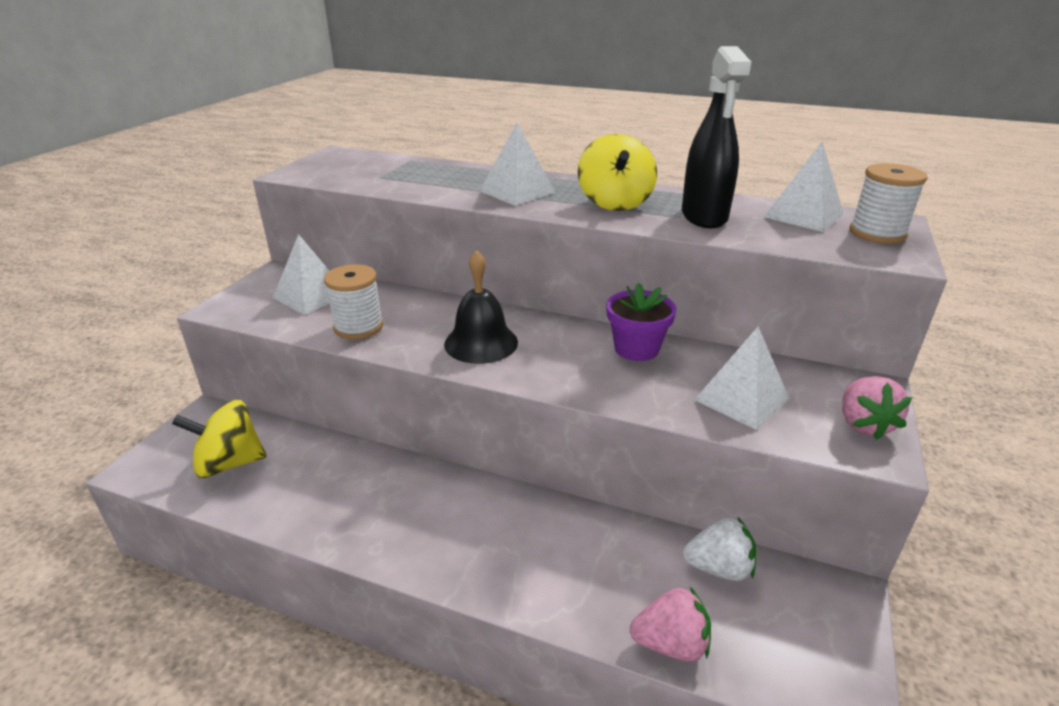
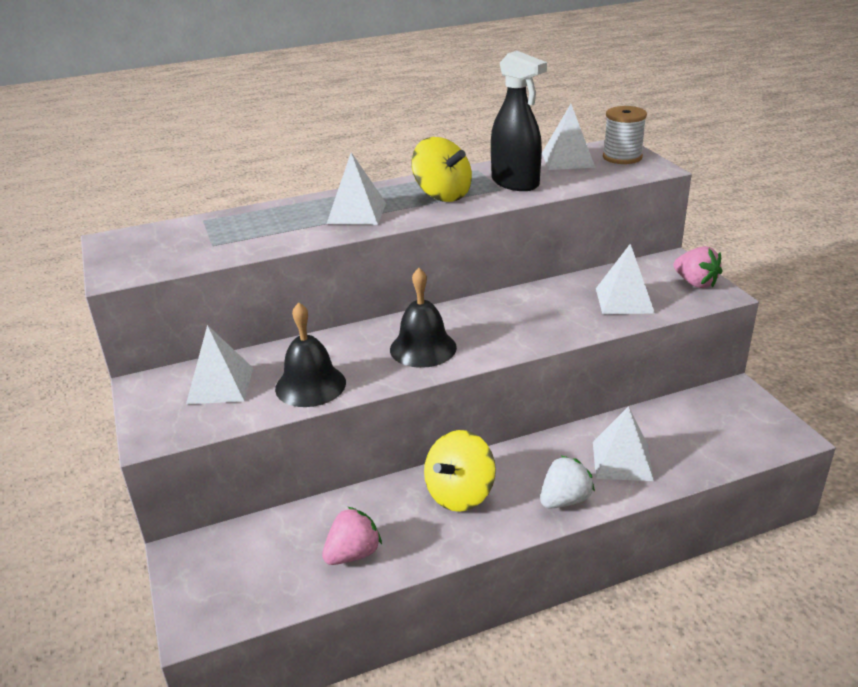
camera: 40 degrees left, 0 degrees up
(229, 463) = (273, 567): yellow spinning top -> yellow spinning top (460, 494)
(358, 327) = (310, 385): white spool -> black bell
(598, 576) = (622, 461): none -> white pyramid
(636, 348) = (526, 301): purple flower pot -> none
(670, 643) = (697, 467): pink strawberry -> pink strawberry (353, 554)
(718, 568) = (671, 416): white strawberry -> white strawberry (565, 500)

